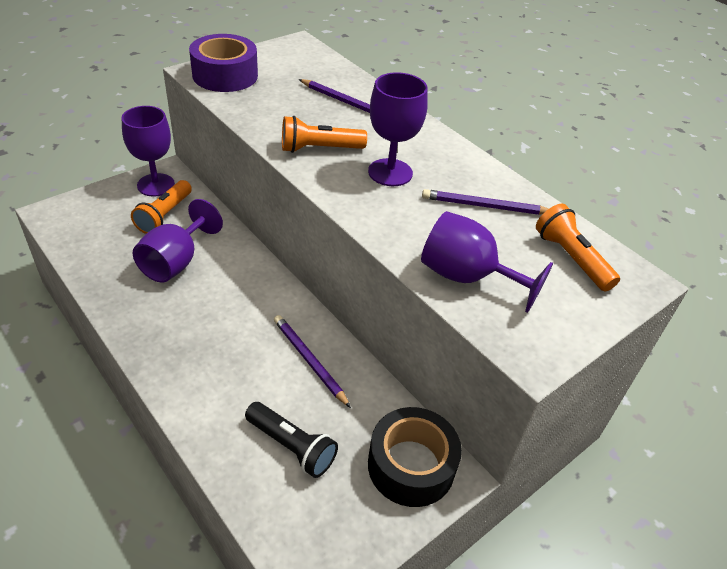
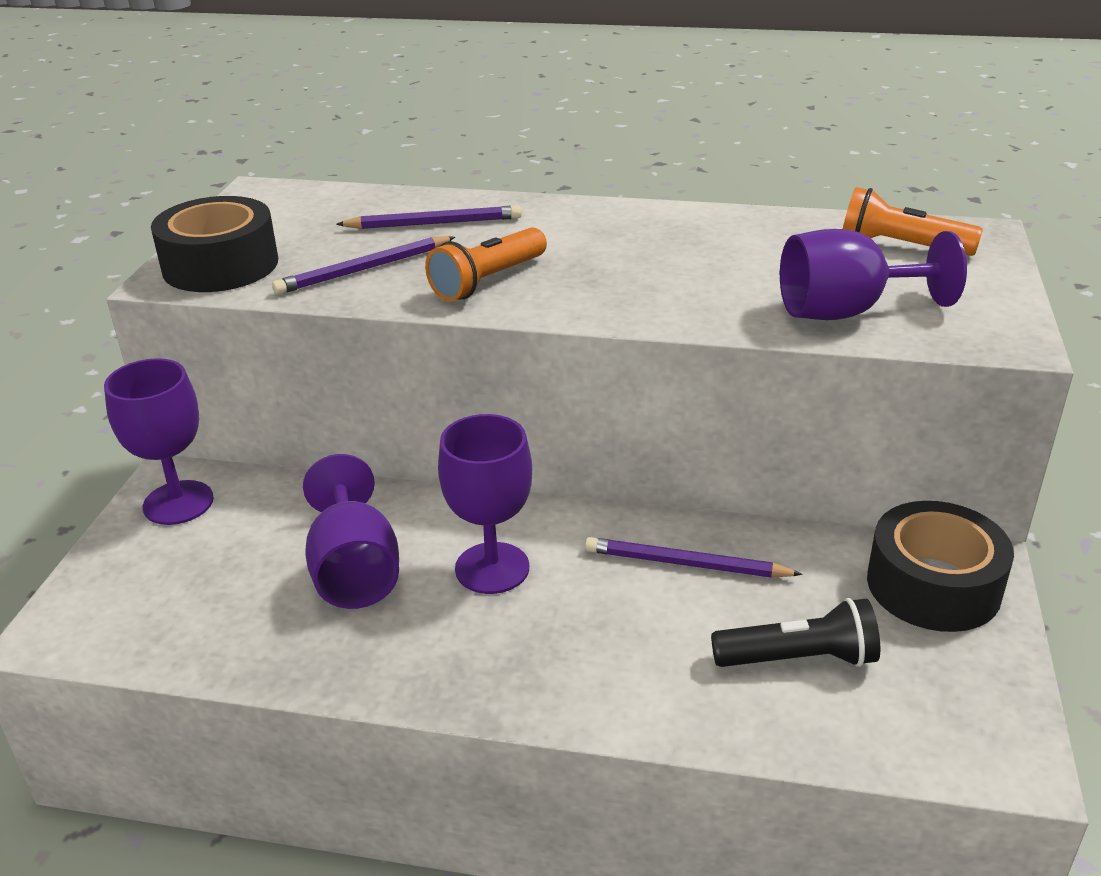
camera: 35 degrees left, 10 degrees down
(164, 215) = (251, 530): orange flashlight -> none
(225, 75) = (220, 265): purple tape -> black tape
(390, 172) = (607, 264): purple goblet -> purple goblet (492, 568)
(485, 206) = (753, 245): purple pencil -> purple pencil (364, 269)

